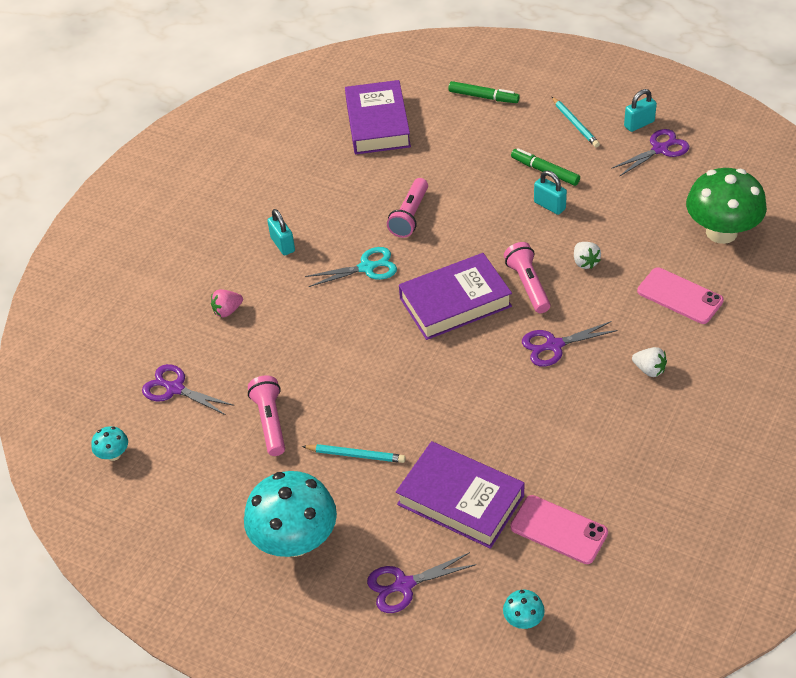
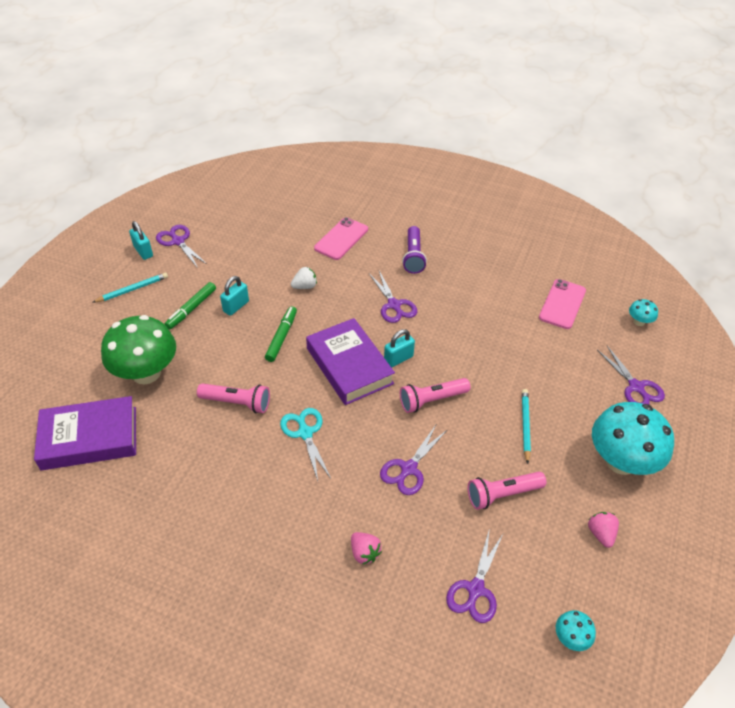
camera: 100 degrees left, 0 degrees up
(210, 501) = (600, 534): none -> pink strawberry
(283, 244) = (268, 510): turquoise padlock -> turquoise padlock (398, 359)
(313, 347) = (408, 468): none -> purple scissors
(460, 500) = (552, 357): purple book -> none
(483, 97) = (73, 352): green marker -> green marker (281, 337)
(528, 285) = (329, 320): pink flashlight -> pink flashlight (431, 400)
(649, 370) = (413, 256): white strawberry -> purple flashlight
(721, 232) = (277, 215): green mushroom -> green mushroom (146, 373)

